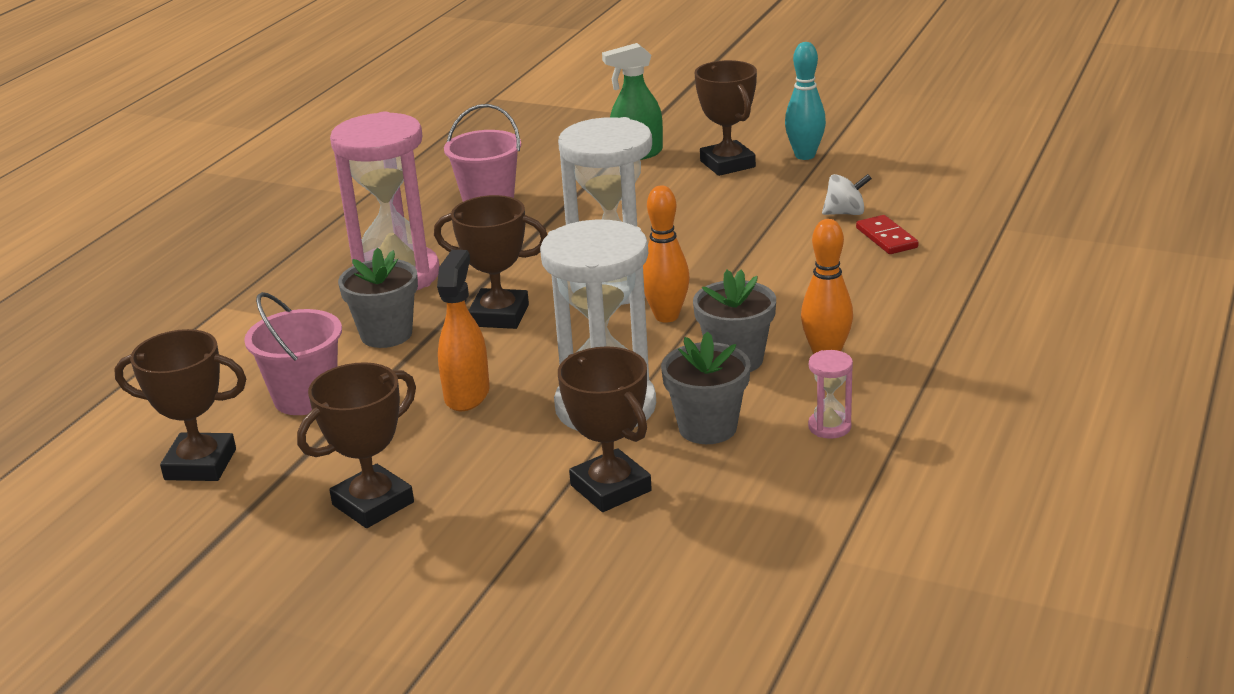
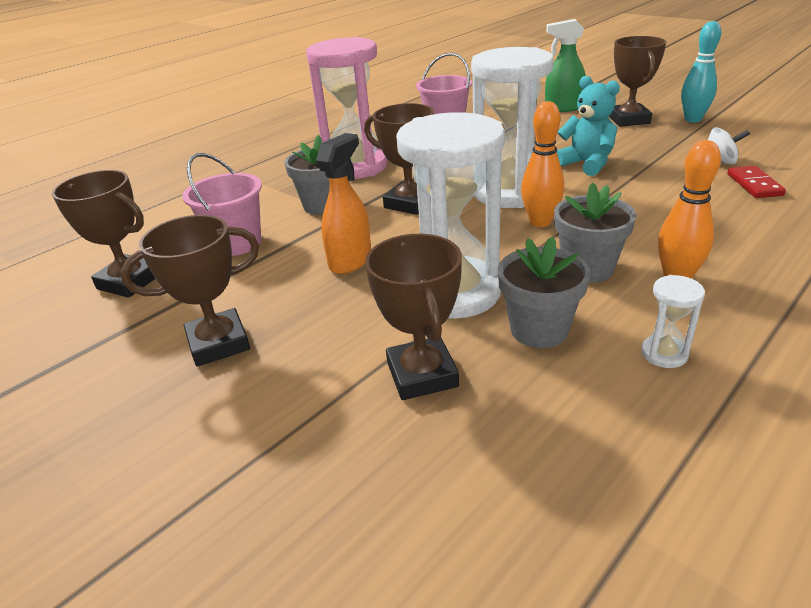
camera: 20 degrees right, 5 degrees up
(694, 234) = (586, 164): none -> turquoise teddy bear
(829, 427) = (664, 354): pink hourglass -> white hourglass

